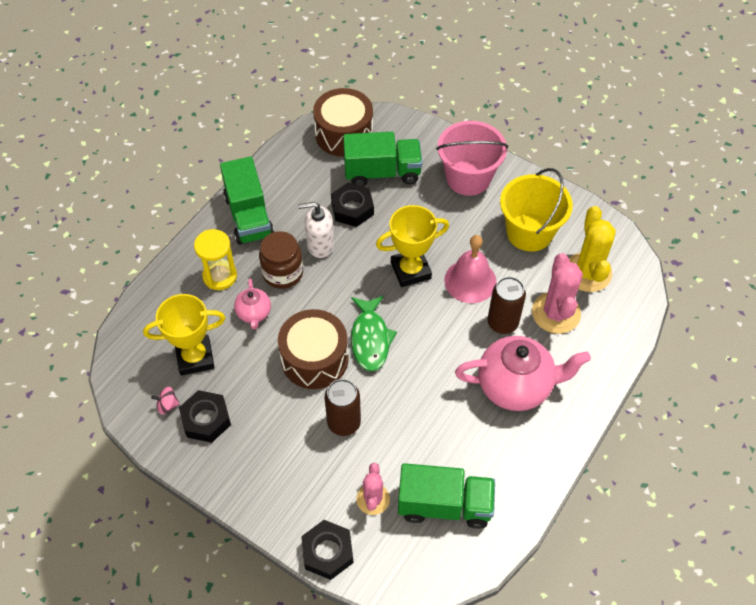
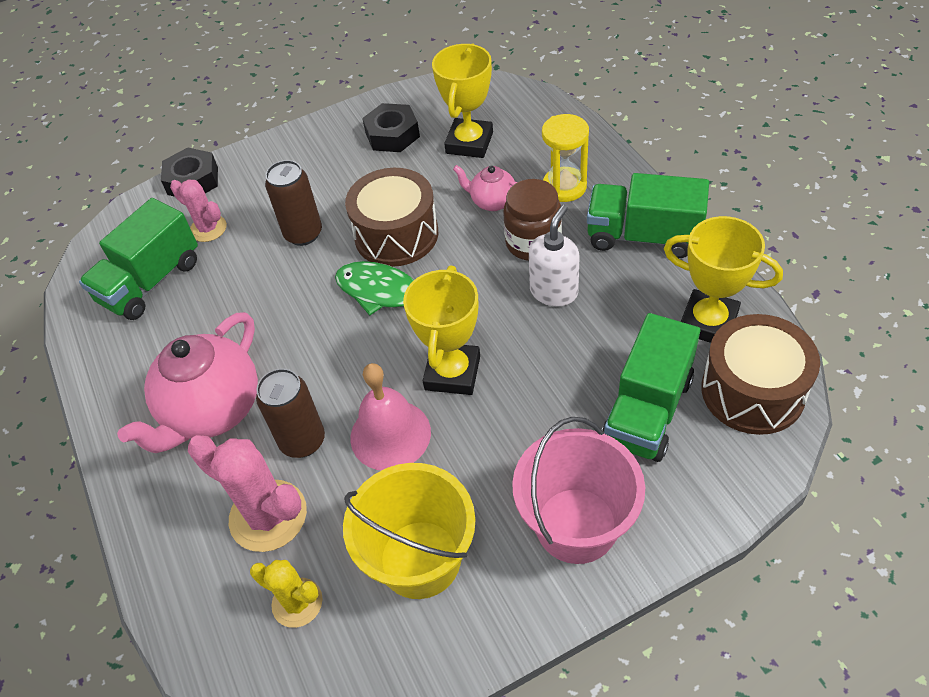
camera: 125 degrees right, 5 degrees down
(167, 405) = (429, 113): pink spinning top -> none
(305, 165) = (708, 322): none -> yellow trophy
(352, 209) = (596, 347): black nut -> none
(587, 272) = (297, 602): yellow cactus -> yellow cactus, size x0.61

